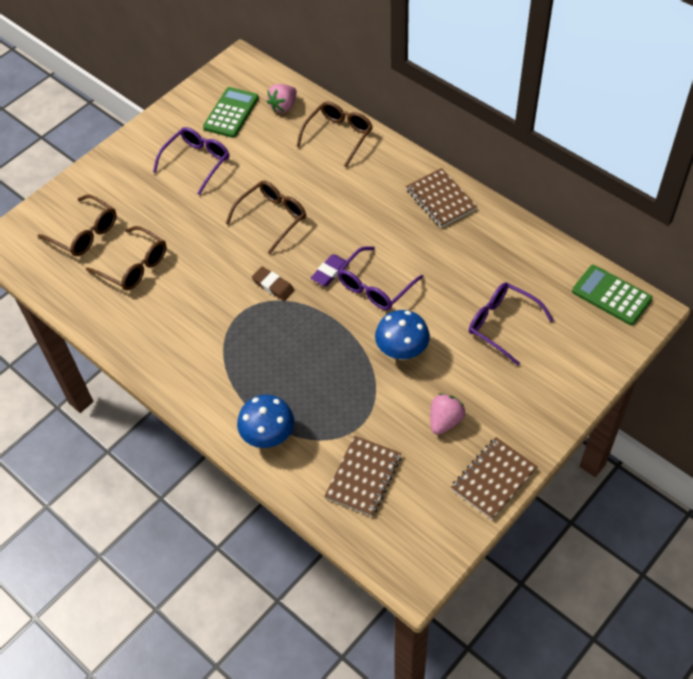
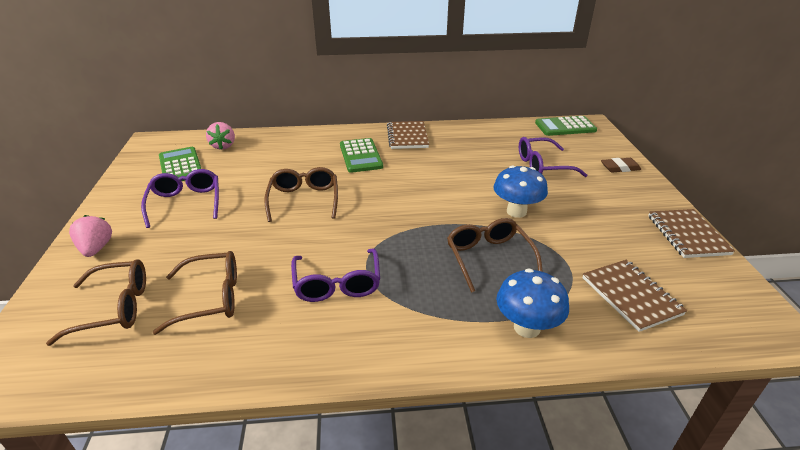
camera: 50 degrees left, 20 degrees down
(273, 286) = (366, 234): brown eraser -> brown eraser (620, 168)
(329, 272) = (397, 203): purple eraser -> none
(338, 136) = (290, 141): brown glasses -> brown glasses (489, 258)
(370, 197) = (361, 156): none -> green calculator
(375, 286) = (440, 192): purple glasses -> purple glasses (337, 283)
(440, 199) = (407, 136): brown notebook -> brown notebook turned 75 degrees clockwise
(445, 421) = (607, 227): pink strawberry -> pink strawberry (96, 249)

